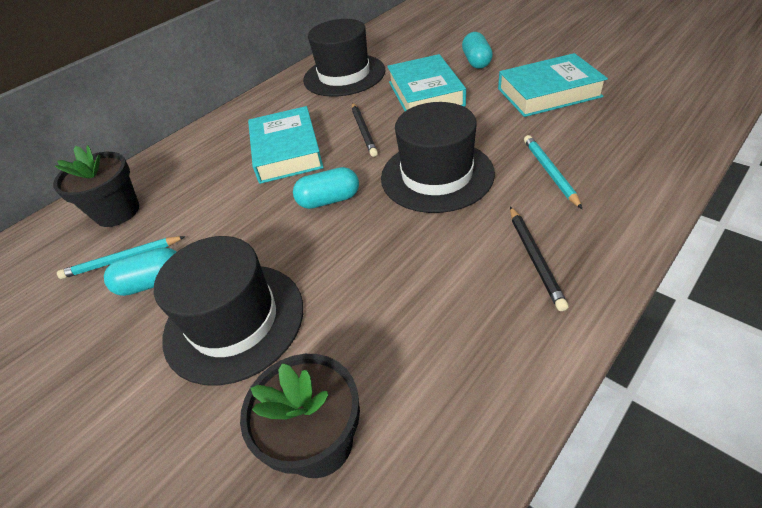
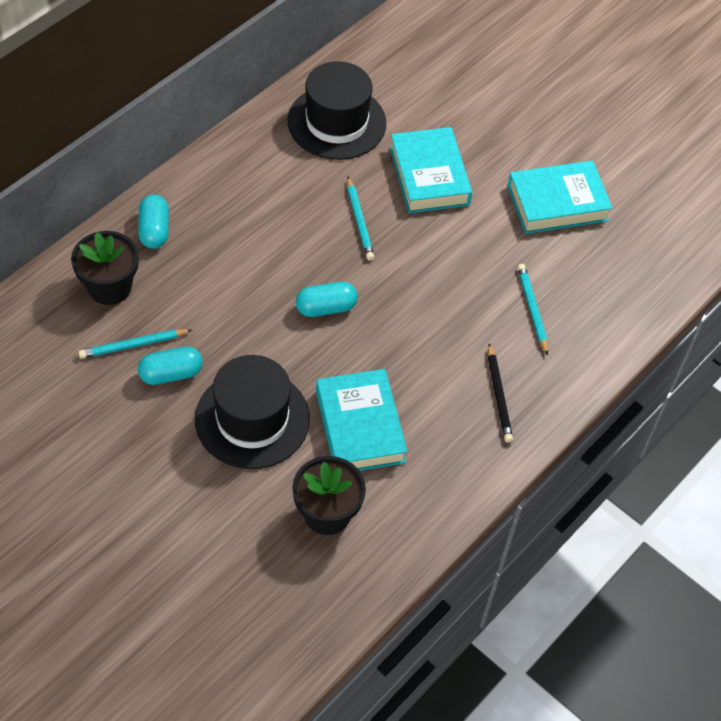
camera: 10 degrees left, 10 degrees up
(286, 151) = (277, 235): turquoise book -> turquoise book (360, 426)
(363, 131) = (359, 221): black pencil -> turquoise pencil
(437, 175) = (429, 295): black hat -> none
(476, 61) = (492, 133): turquoise capsule -> turquoise capsule (154, 230)

